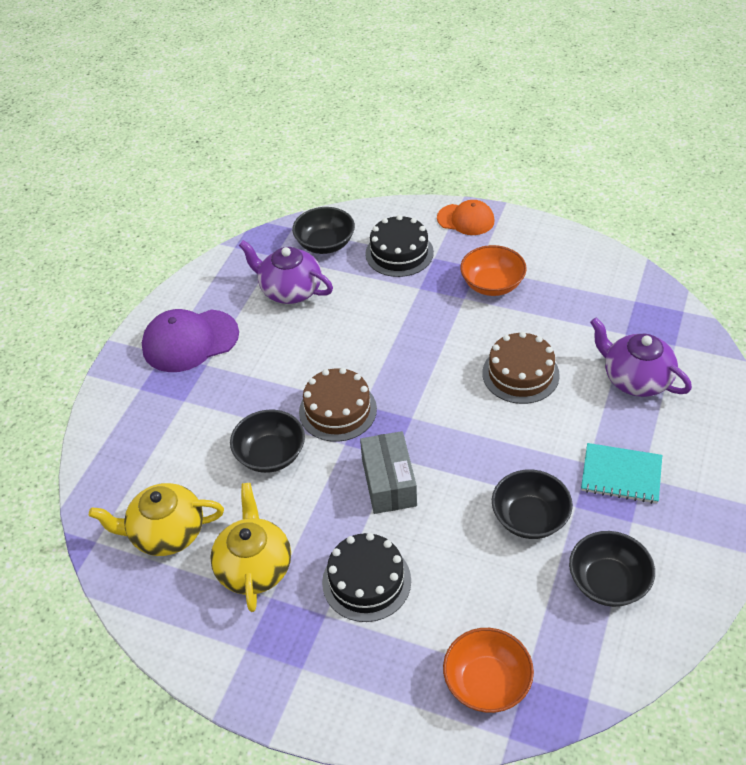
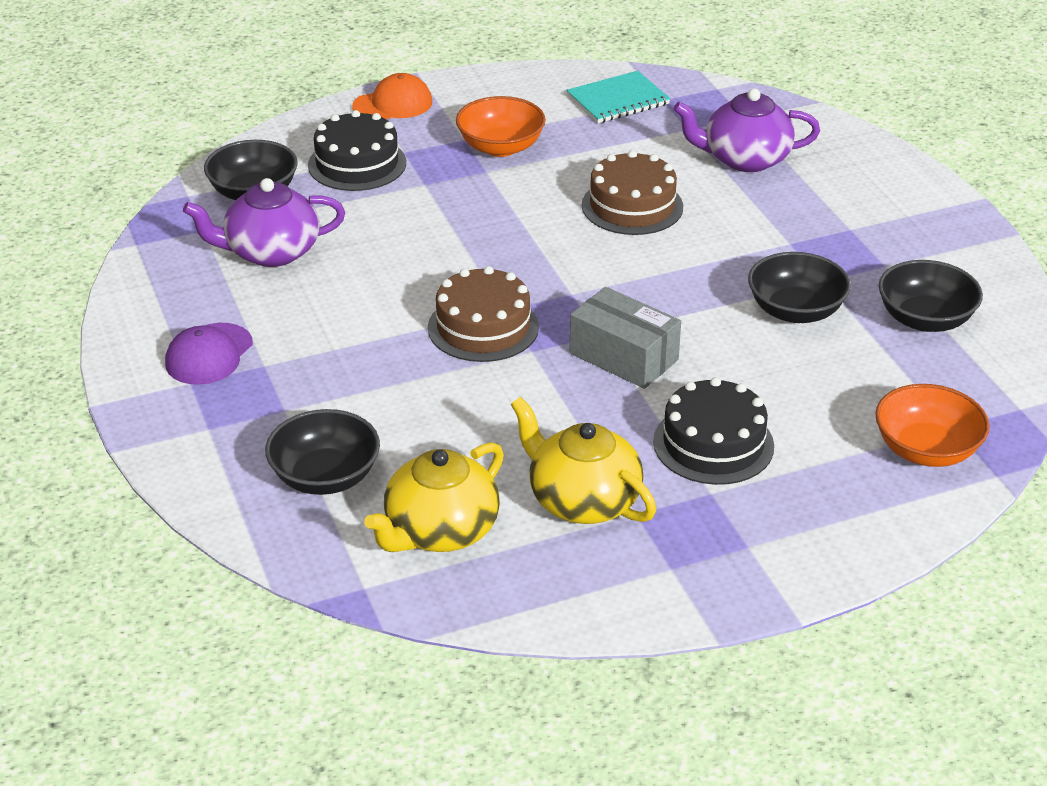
camera: 45 degrees left, 10 degrees down
(190, 341) = (209, 354): purple cap -> purple cap, size x0.65
(270, 455) = (462, 402): black bowl -> black bowl (325, 477)
(621, 475) = (830, 236): turquoise notebook -> turquoise notebook (618, 100)

